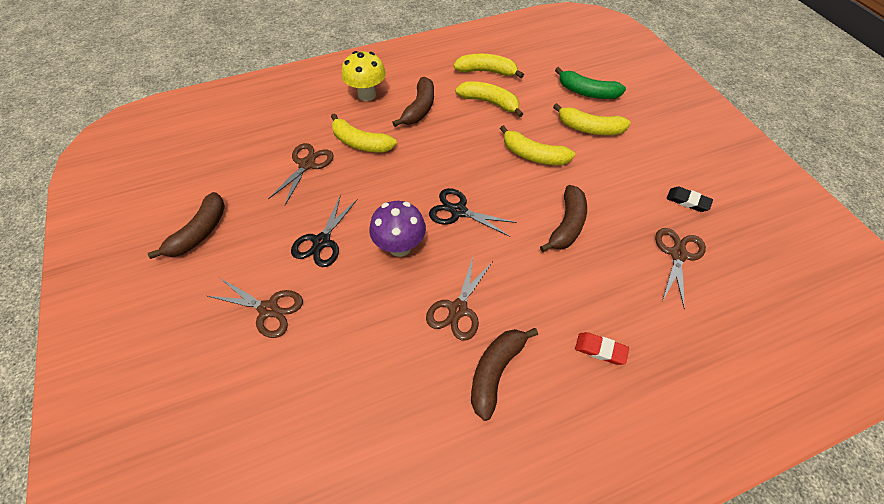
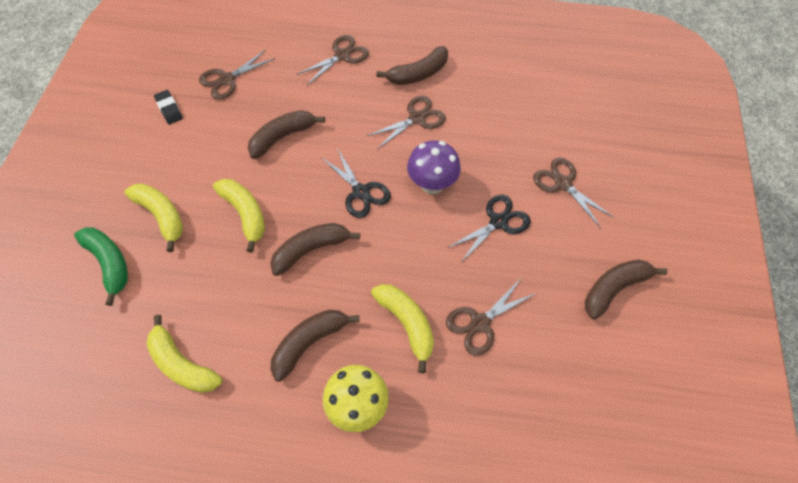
camera: 150 degrees left, 5 degrees up
(463, 155) = (311, 250): none -> brown banana
(489, 102) = (224, 308): yellow banana -> none
(600, 350) = (342, 55): red eraser -> brown scissors

